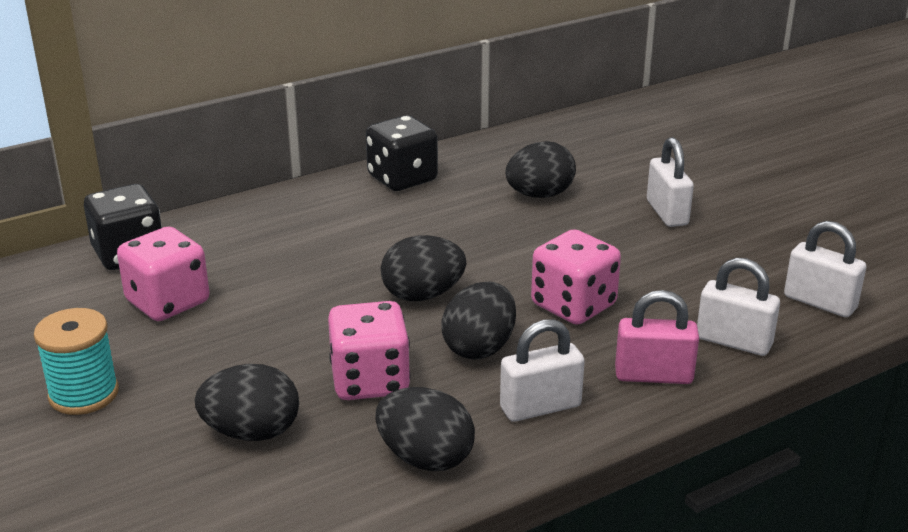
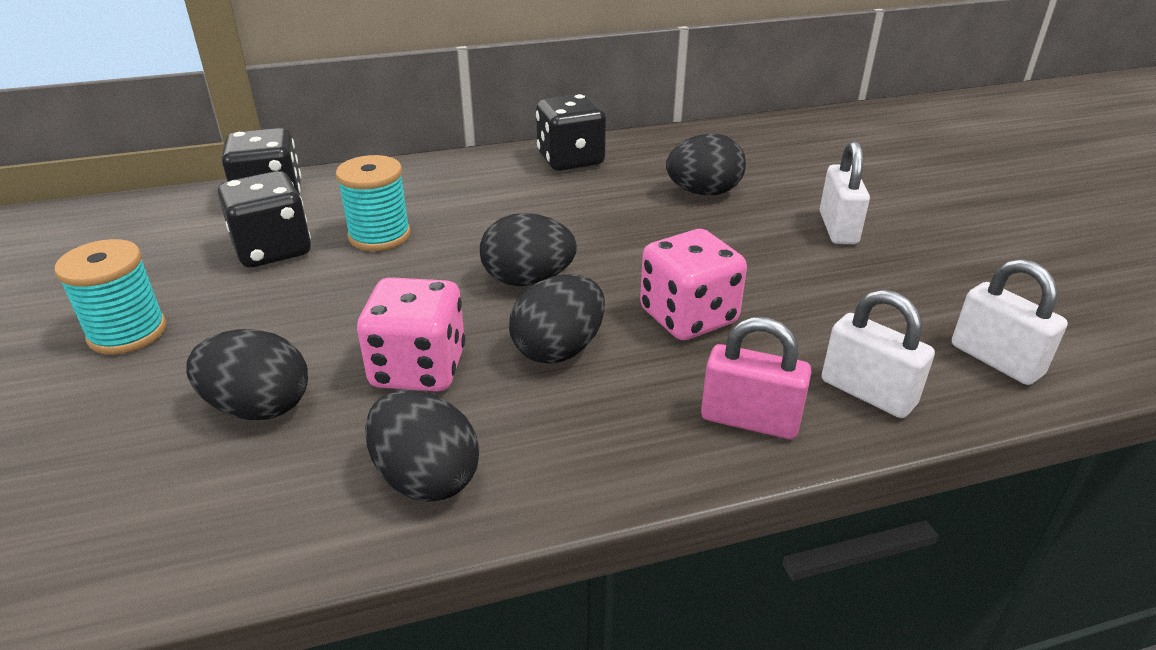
camera: 15 degrees right, 5 degrees up
(168, 302) = (273, 250): pink dice -> black dice
(262, 275) = (379, 236): none -> turquoise spool
(540, 407) = (593, 436): white padlock -> none

